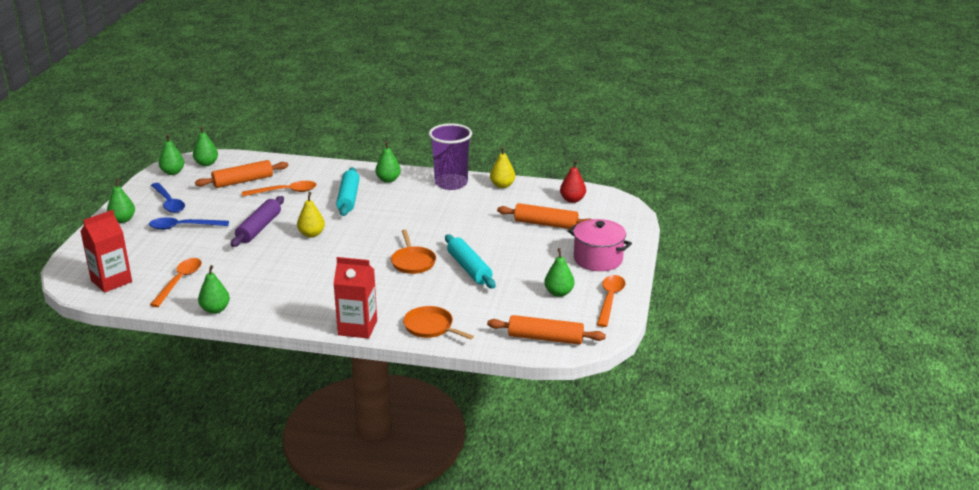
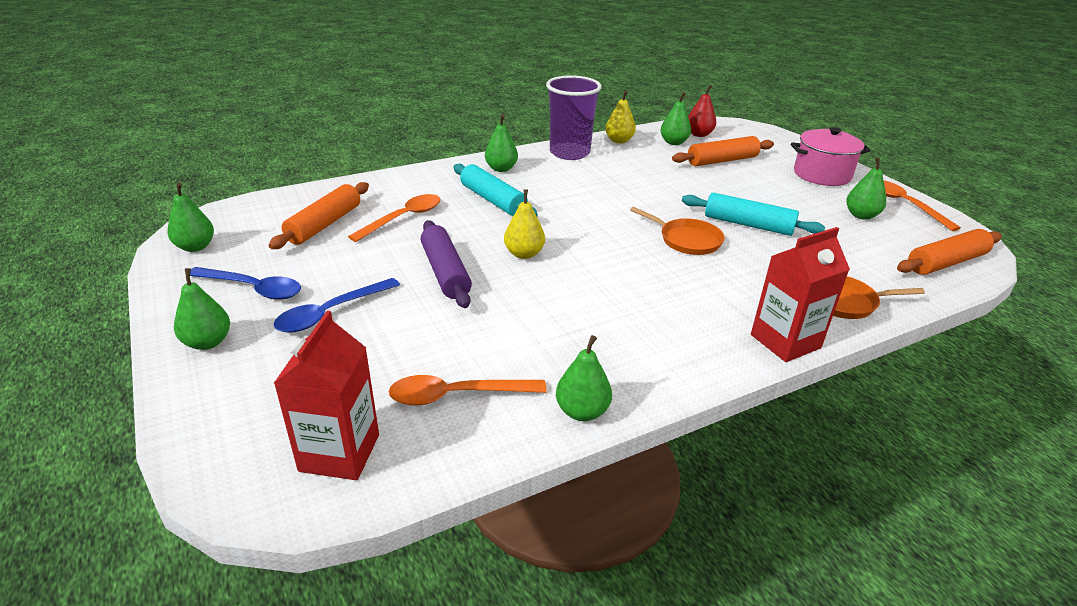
camera: 40 degrees left, 5 degrees up
(179, 281) = (457, 395): orange spoon -> orange spoon turned 75 degrees counterclockwise
(206, 163) = (234, 220): green pear -> green pear (673, 142)

